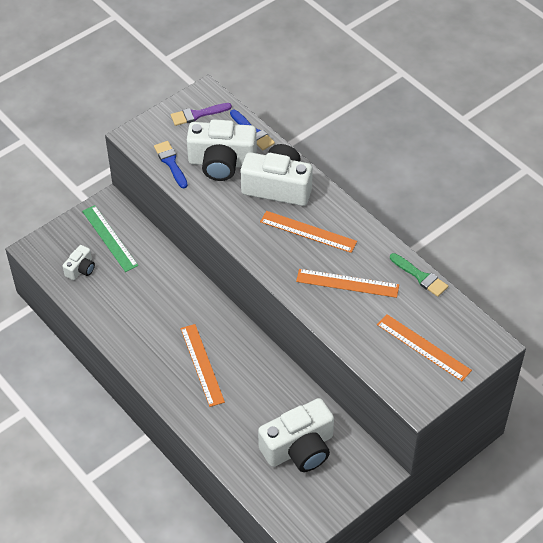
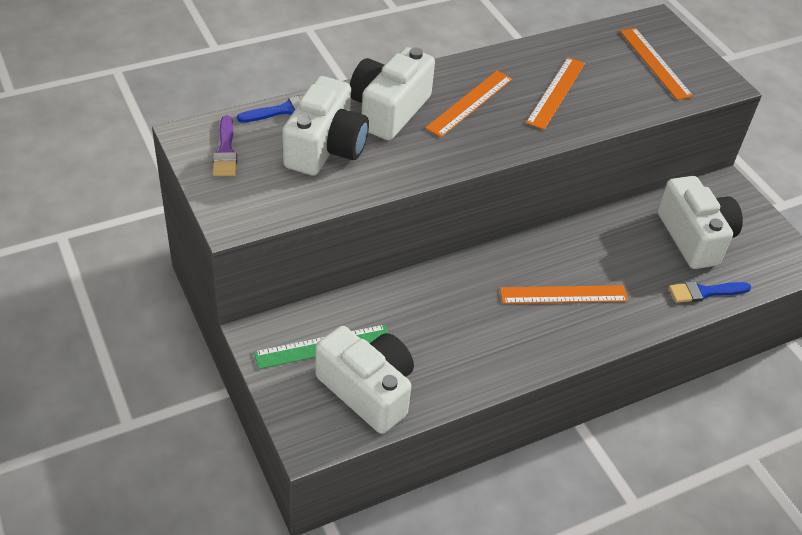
camera: 80 degrees left, 5 degrees down
(80, 269) = (368, 390): white camera -> white camera, size x2.06
(171, 163) = (304, 194): blue brush -> blue brush (705, 292)
(420, 276) = (559, 41): green brush -> none
(423, 347) = (655, 63): orange ruler -> orange ruler turned 75 degrees counterclockwise

